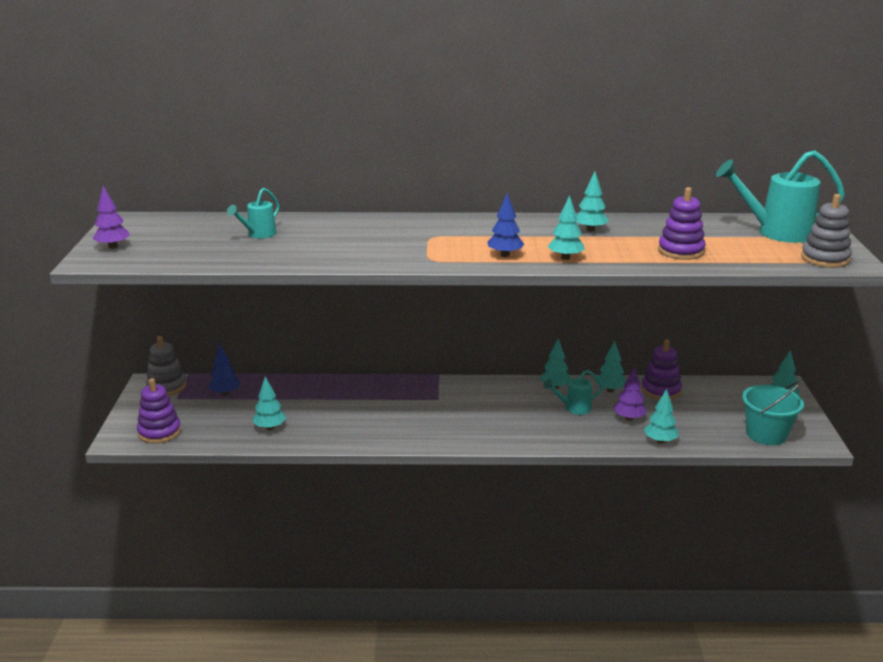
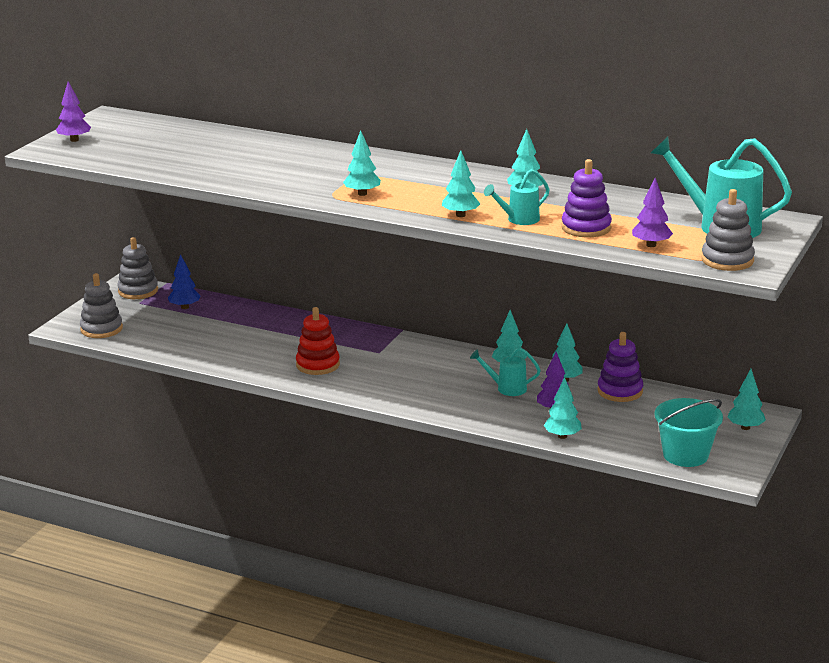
camera: 25 degrees right, 0 degrees up
(159, 432) = (101, 329): purple stacking toy -> grey stacking toy
(258, 234) = (207, 148): turquoise watering can -> turquoise watering can (519, 220)
(270, 427) = (199, 345): turquoise tree -> turquoise tree (362, 194)
(396, 422) = (318, 365): none -> red stacking toy
(505, 255) = (406, 203): blue tree -> none
(751, 256) = (651, 245): none -> purple tree

